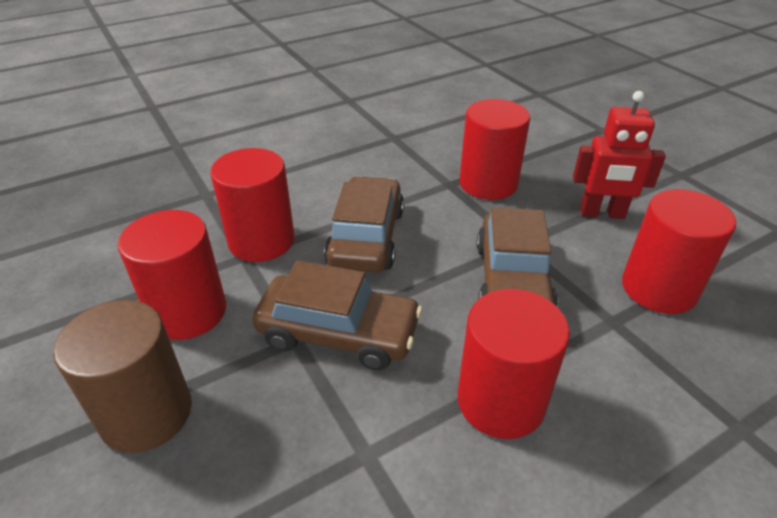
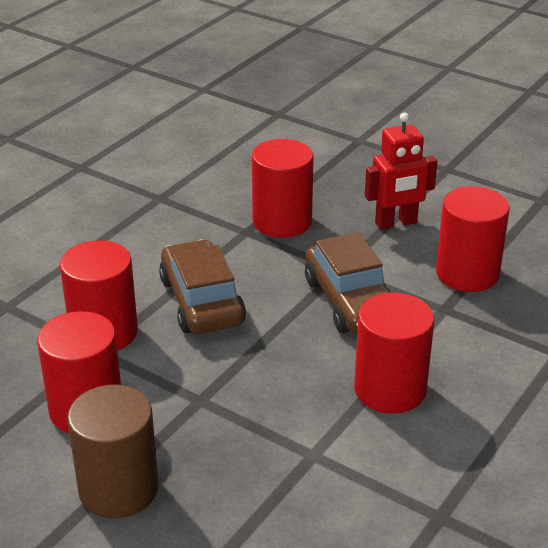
camera: 25 degrees left, 5 degrees down
(338, 333) = (233, 384): brown car -> none

